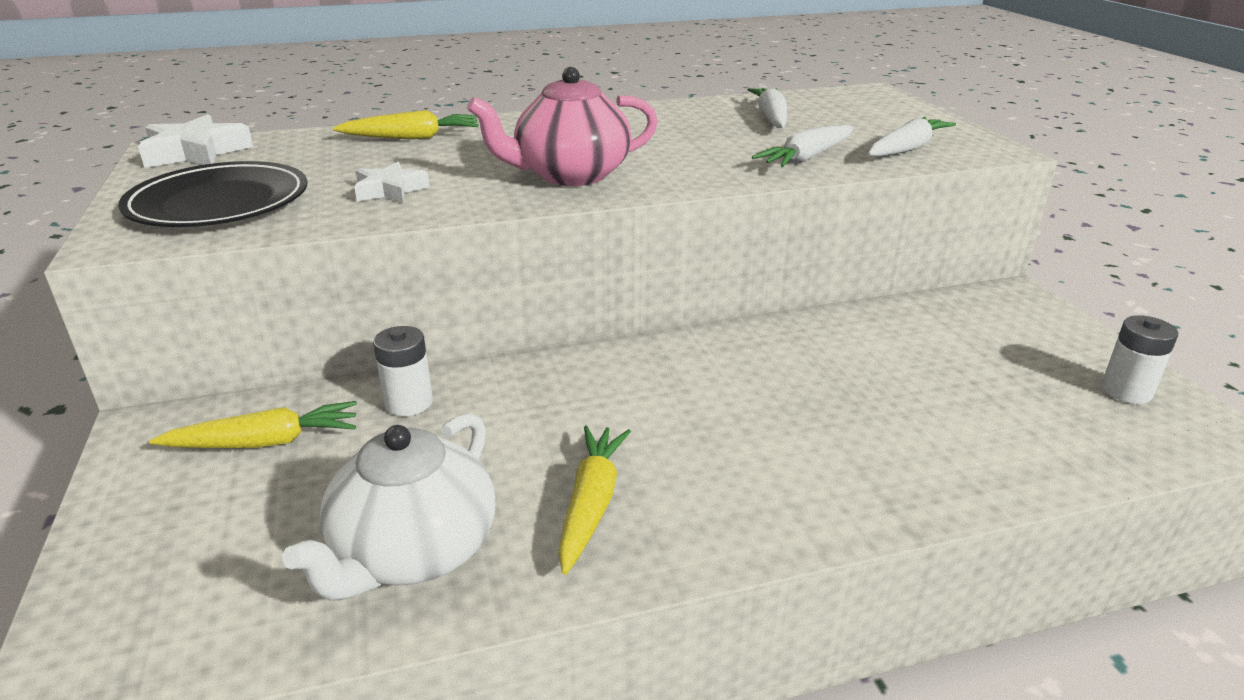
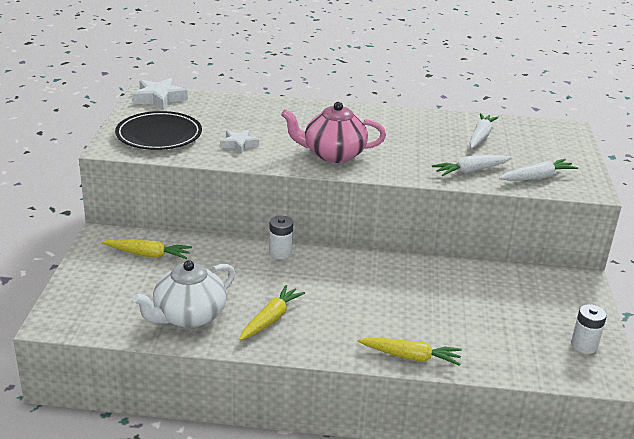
camera: 20 degrees right, 0 degrees up
(409, 403) = (216, 253): white battery -> white battery (280, 253)
(412, 138) = (268, 110): yellow carrot -> yellow carrot (410, 357)

